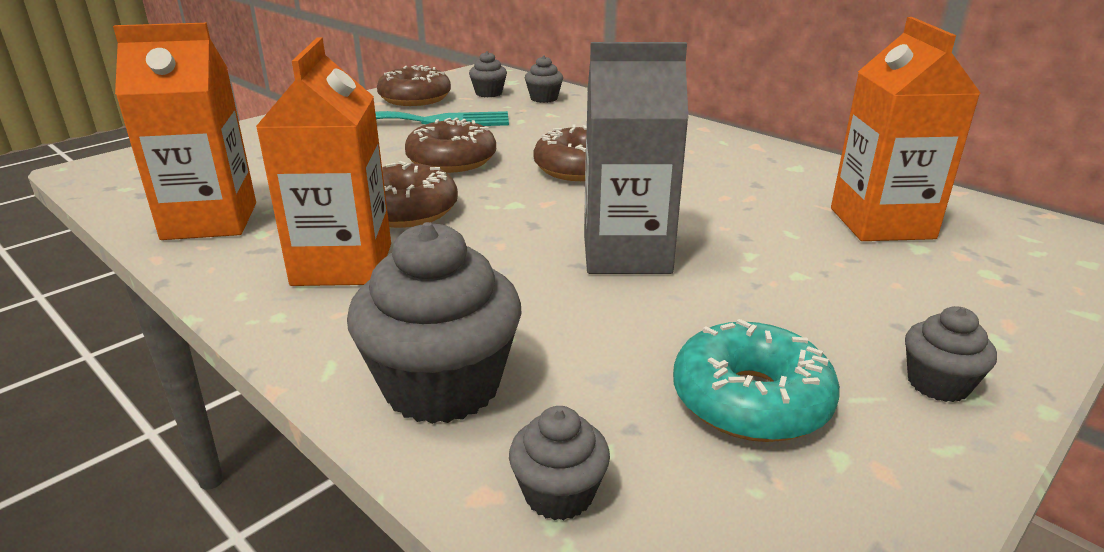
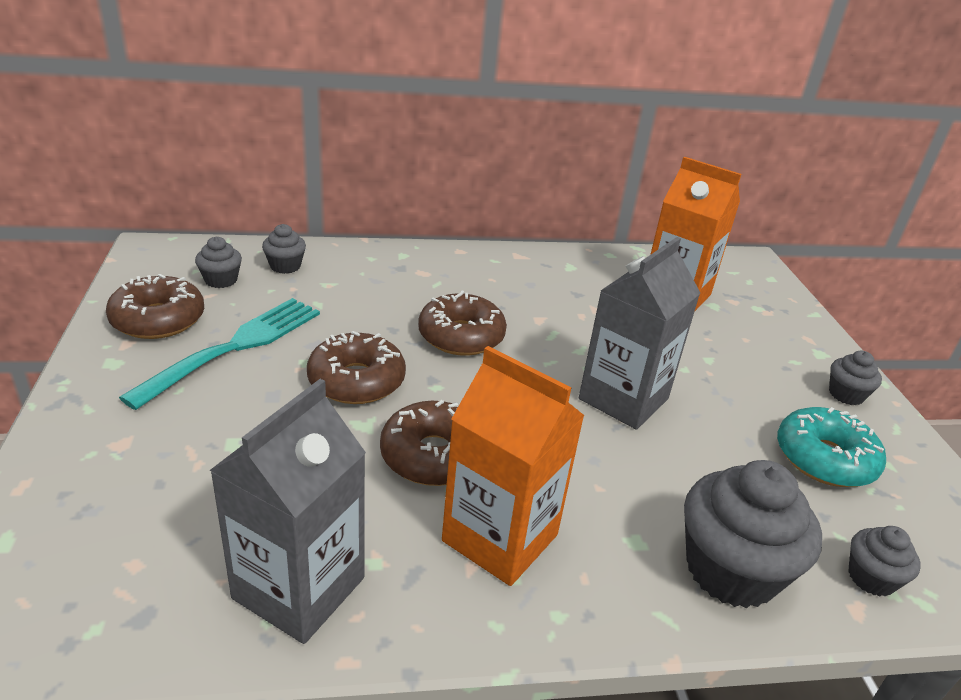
camera: 55 degrees left, 5 degrees up
(210, 221) = (299, 588): orange carton -> grey carton

